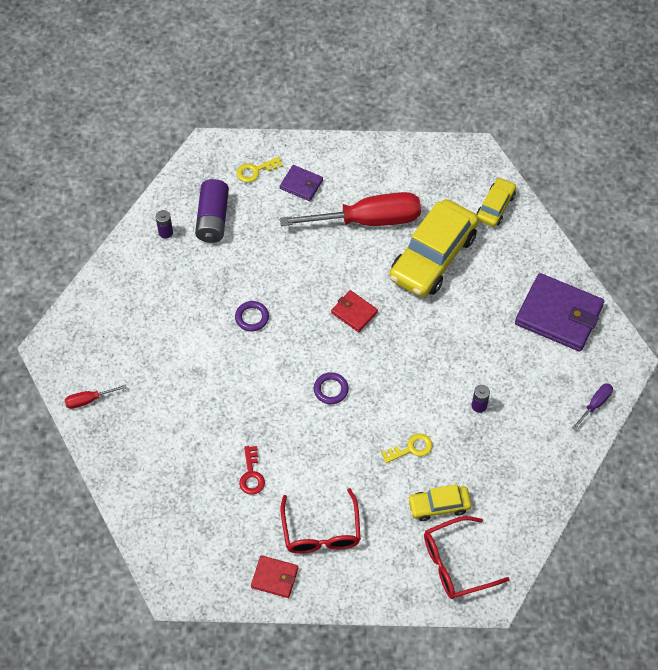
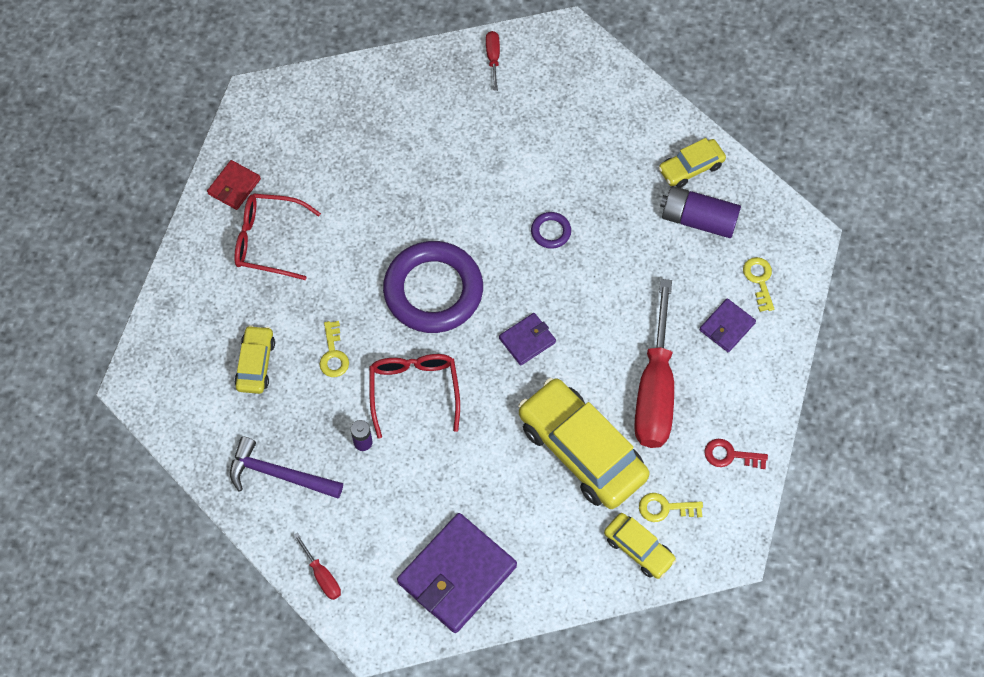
camera: 105 degrees right, 5 degrees up
(165, 232) = (691, 168): purple battery -> yellow car
(251, 475) = (356, 190): red key -> red key (730, 455)
(331, 389) = (433, 291): purple ring -> purple ring, size x2.43
(354, 312) = (527, 340): red wallet -> purple wallet
(456, 563) = (184, 362): red glasses -> red glasses (414, 391)
(459, 197) = (665, 508): none -> yellow key
(527, 459) = (279, 474): none -> purple hammer
(595, 405) = (322, 575): purple screwdriver -> red screwdriver

